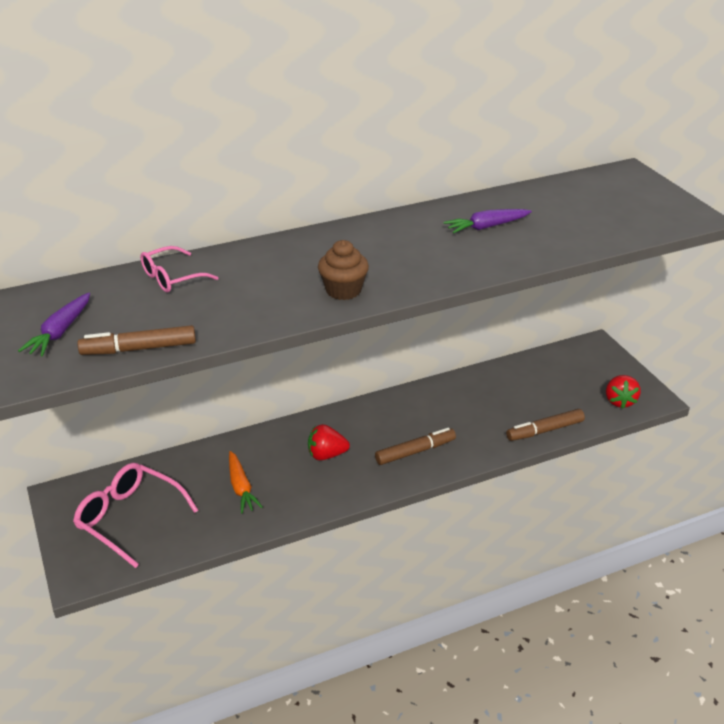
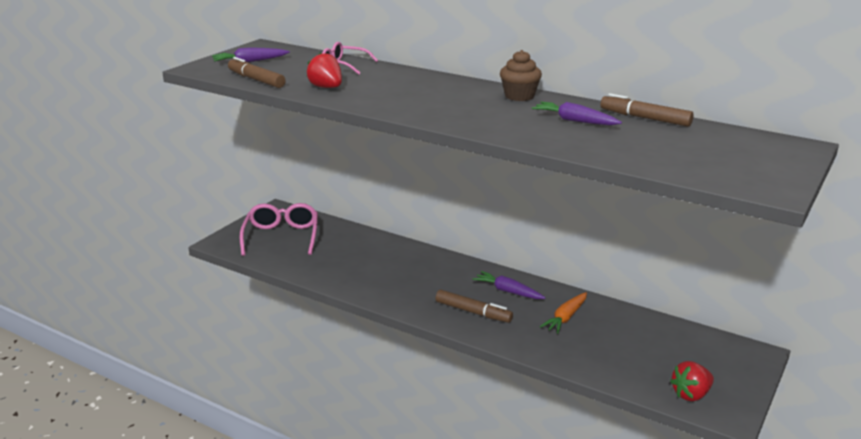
camera: 55 degrees right, 10 degrees down
(241, 487) = (350, 260): orange carrot -> orange carrot (566, 318)
(326, 455) = (421, 278): red strawberry -> red strawberry (326, 87)
(343, 290) = (400, 105): brown cupcake -> brown cupcake (519, 96)
(402, 415) = (508, 291): none -> purple carrot
(545, 430) = (586, 365): brown marker -> brown marker (645, 118)

